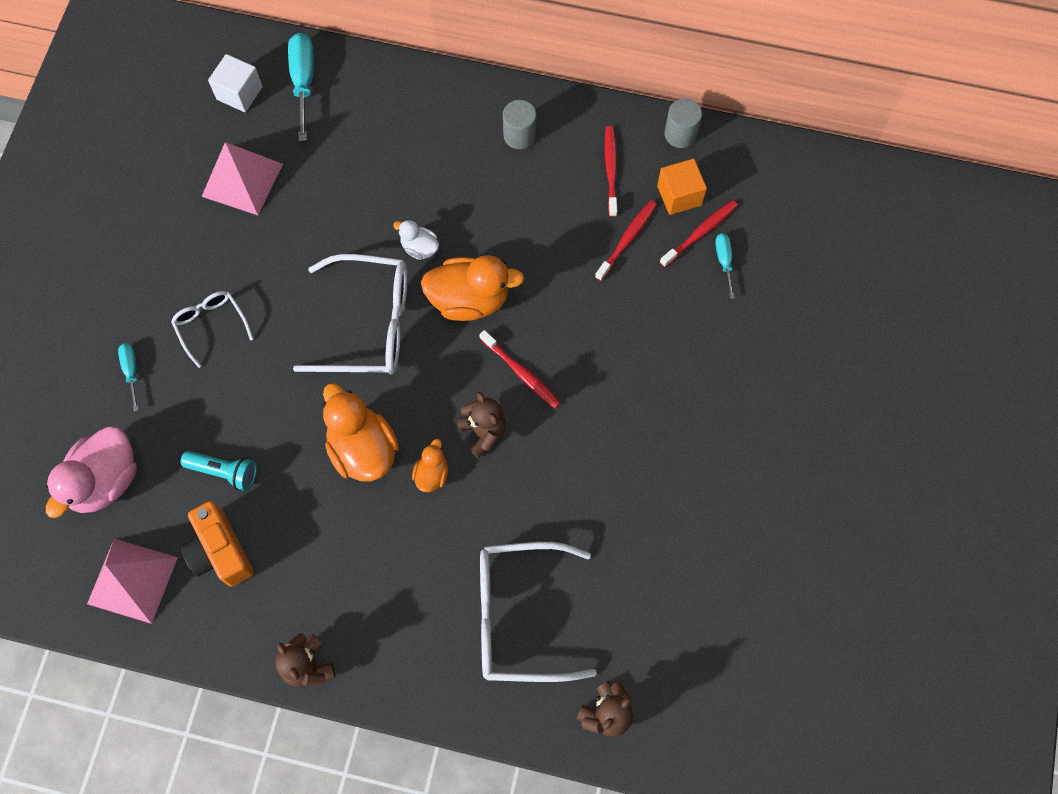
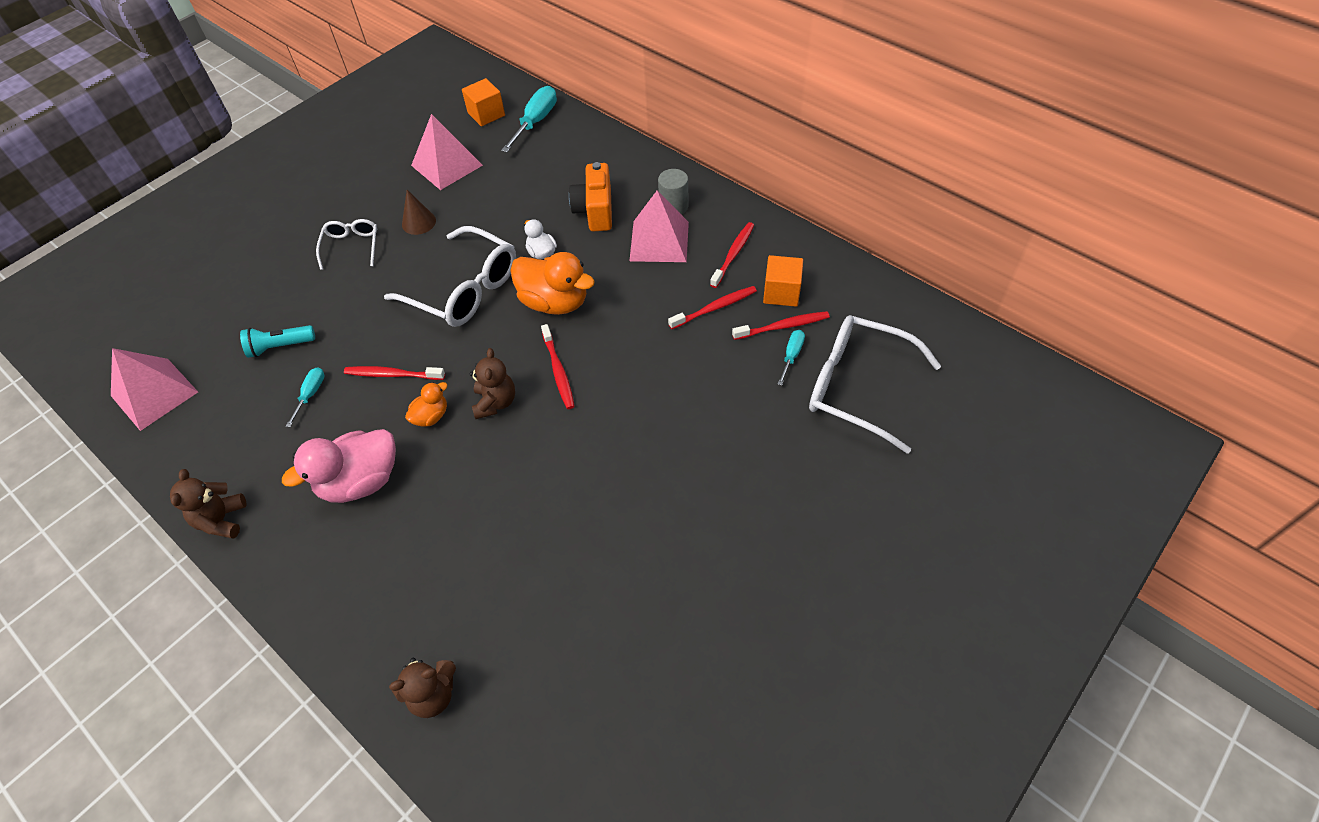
camera: 30 degrees right, 15 degrees down
(105, 481) = (196, 317): pink duck -> pink duck (360, 481)
(131, 371) = (274, 254): turquoise screwdriver -> turquoise screwdriver (311, 394)
(220, 551) = (231, 402): orange camera -> orange camera (595, 211)
(224, 472) = (280, 347): turquoise flashlight -> turquoise flashlight turned 120 degrees clockwise
(239, 93) = (486, 114): white cube -> orange cube
(263, 265) = (418, 222): none -> brown cone
(363, 449) = (392, 374): orange duck -> red toothbrush
(519, 616) = (419, 565): white glasses -> white glasses (858, 387)
(530, 184) = (659, 241): none -> pink pyramid
(680, 134) = (810, 250): grey cylinder -> none

